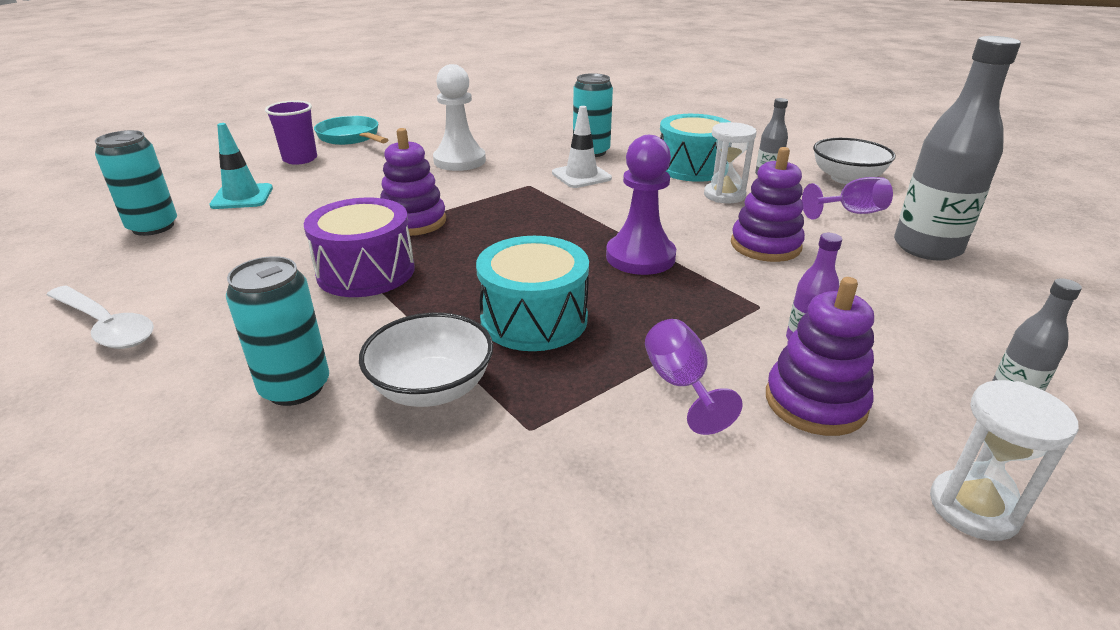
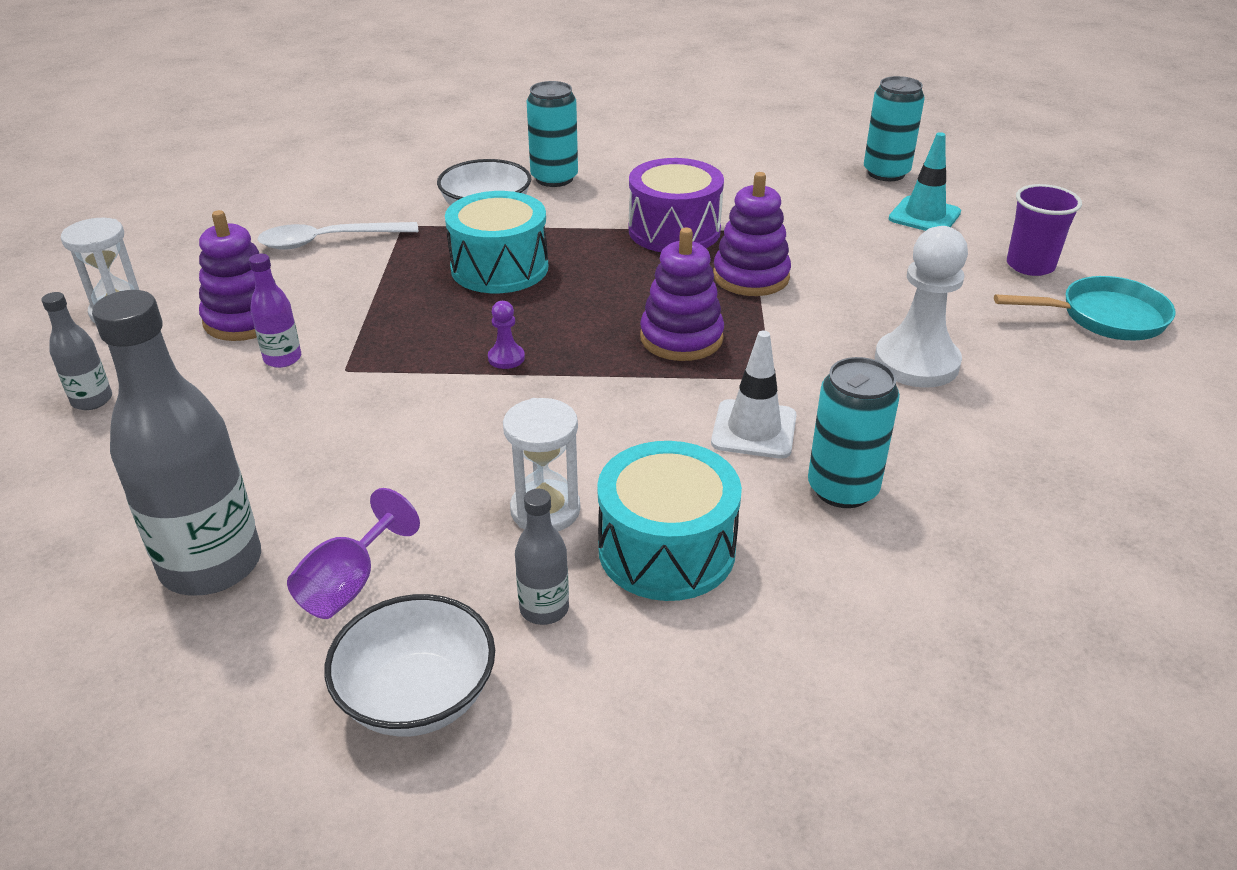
camera: 130 degrees right, 5 degrees up
(105, 326) = (716, 143): white spoon -> white spoon (328, 241)
(640, 257) = (506, 358): purple pawn -> purple pawn, size x0.44
(680, 384) = (345, 284): purple goblet -> none
(765, 245) = (406, 446): purple stacking toy -> purple stacking toy (681, 338)

